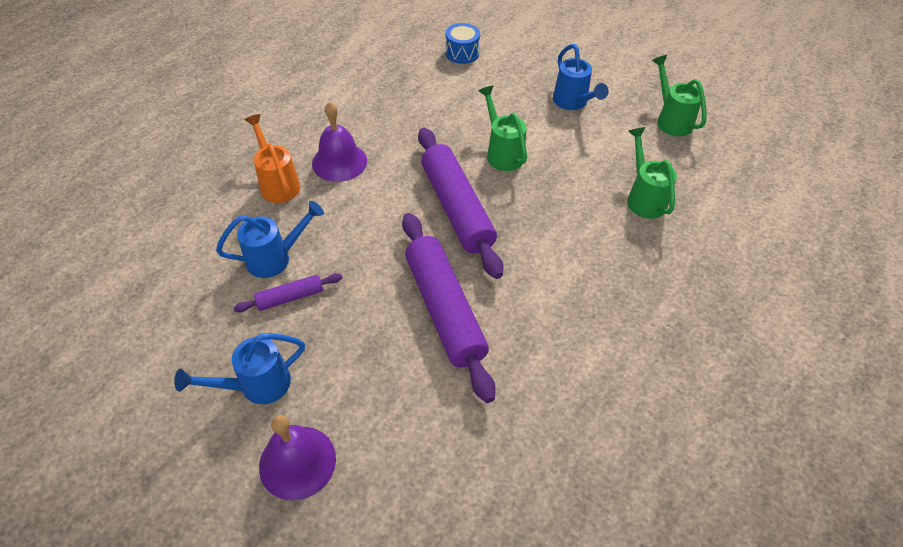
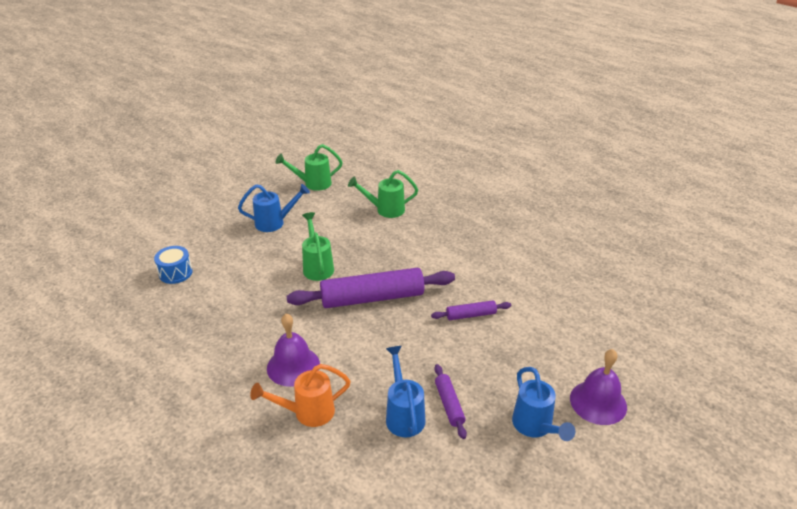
camera: 80 degrees left, 15 degrees down
(444, 309) = (471, 315): purple rolling pin -> purple rolling pin, size x0.47
(502, 152) = (317, 266): green watering can -> green watering can turned 90 degrees clockwise

